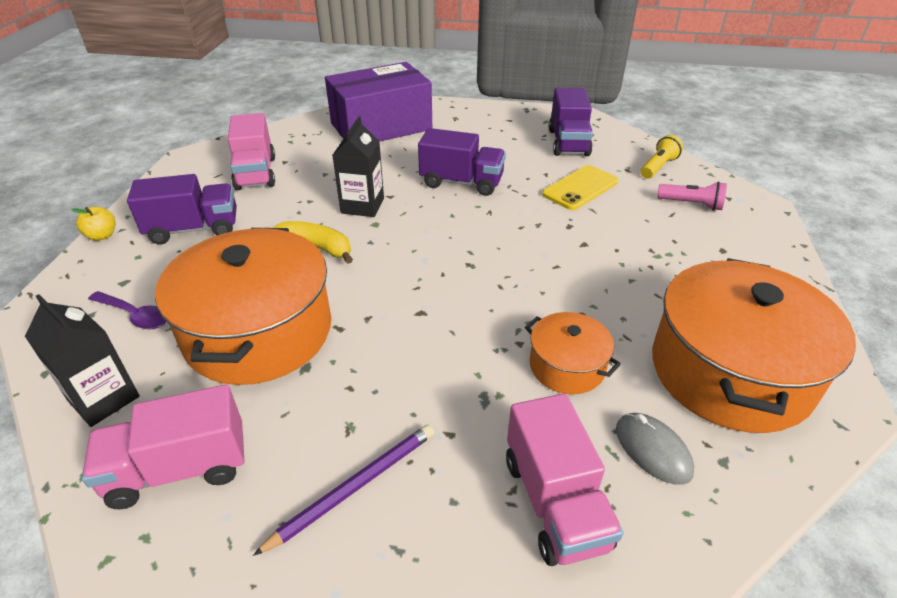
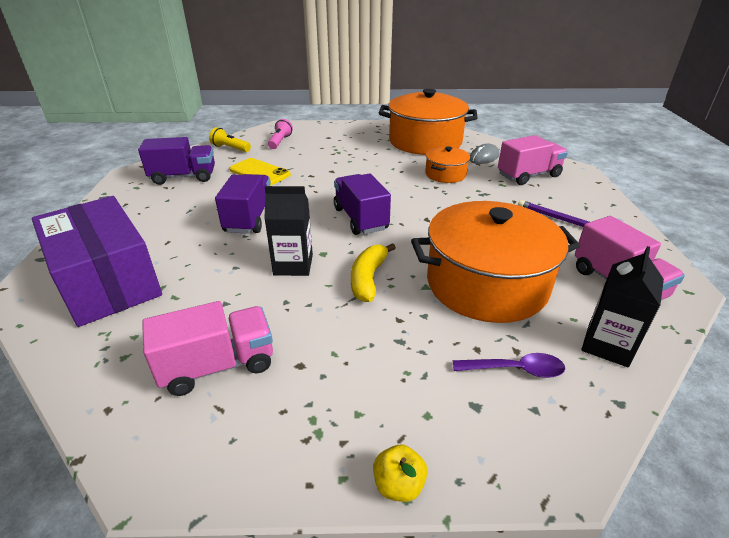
camera: 100 degrees left, 5 degrees down
(135, 315) = (515, 370): purple spoon -> purple spoon turned 75 degrees clockwise
(194, 229) = (359, 381): purple truck -> purple truck (360, 219)

